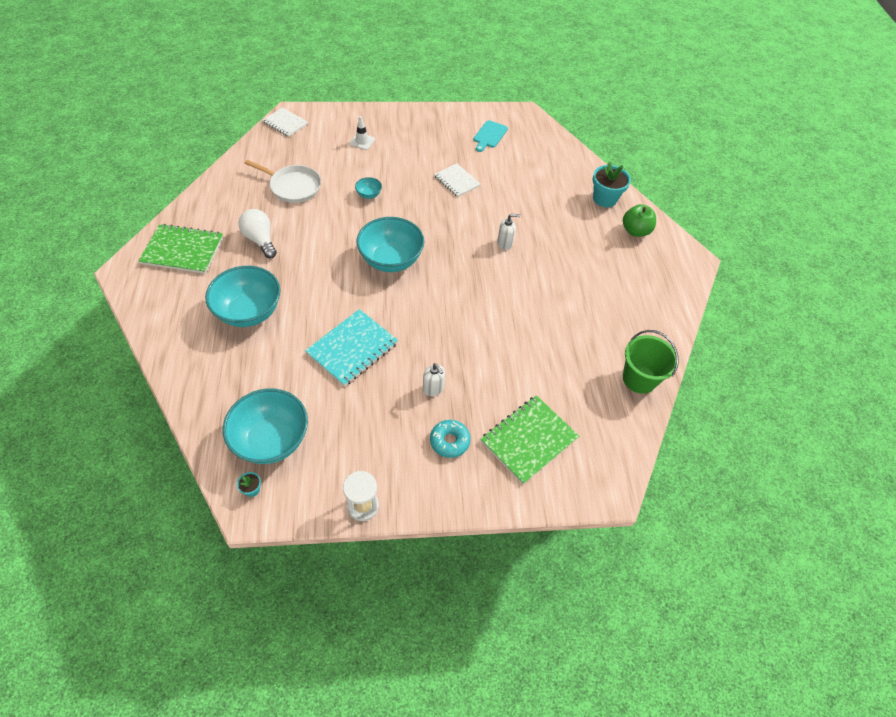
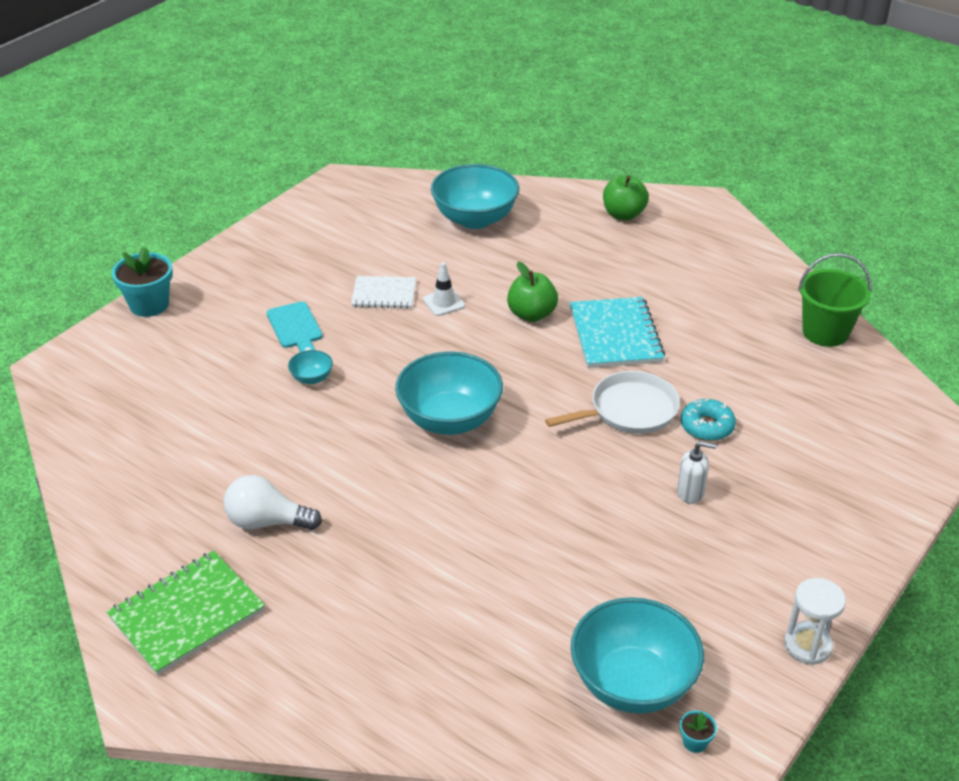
camera: 45 degrees left, 15 degrees down
(249, 312) = (389, 599): turquoise bowl -> turquoise bowl (475, 219)
(285, 123) = (65, 382): white notebook -> none
(293, 186) = (204, 438): white pan -> white pan (629, 410)
(352, 348) = (558, 530): turquoise notebook -> turquoise notebook (615, 335)
(362, 141) = (204, 332): white traffic cone -> white traffic cone (444, 302)
(449, 441) = (779, 521): turquoise donut -> turquoise donut (707, 426)
(489, 135) = (341, 226): turquoise cutting board -> turquoise cutting board (295, 327)
(505, 243) = (531, 314): white soap dispenser -> green apple
(529, 440) = (832, 457): green notebook -> none
(604, 199) = (551, 206): turquoise flower pot -> turquoise flower pot (149, 305)

